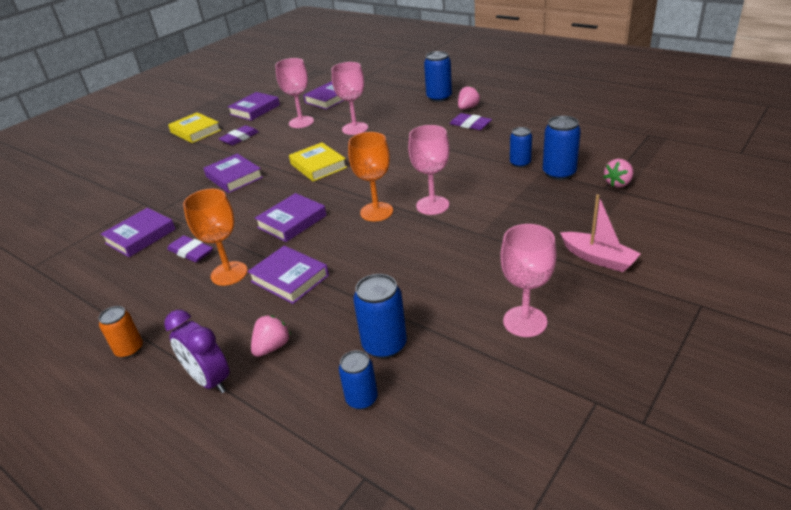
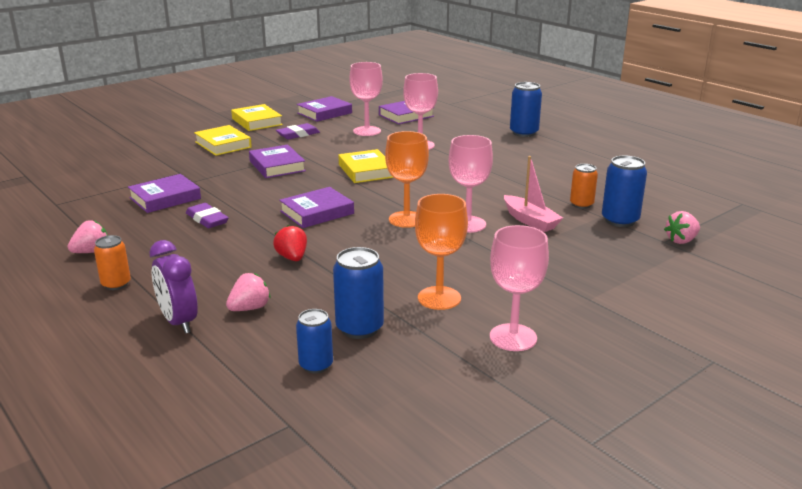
camera: 10 degrees right, 10 degrees down
(173, 163) = (223, 145): none -> yellow book
(229, 273) = (235, 243): orange goblet -> orange goblet (439, 298)
(289, 278) = (292, 258): purple book -> red strawberry
(468, 108) = (550, 147): pink strawberry -> pink strawberry (92, 252)
(470, 125) = (545, 162): purple eraser -> none
(520, 163) = (581, 204): blue can -> orange can
(598, 258) = (621, 300): pink boat -> pink boat (530, 221)

